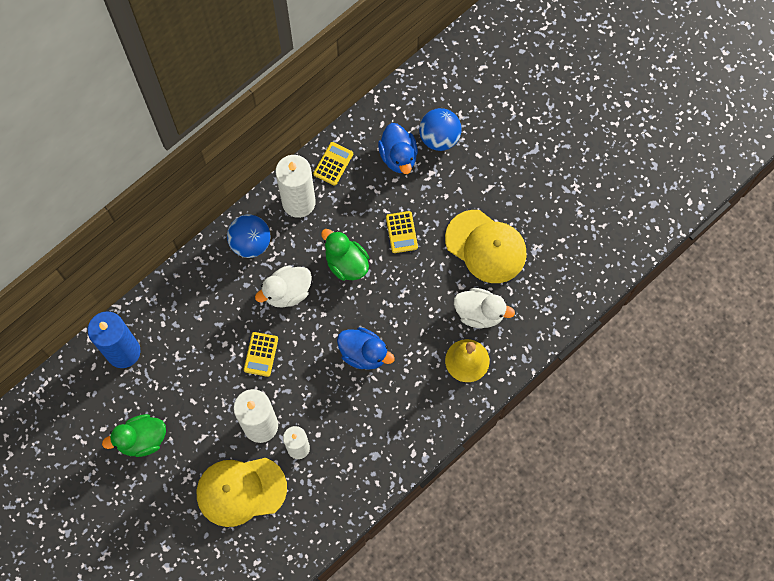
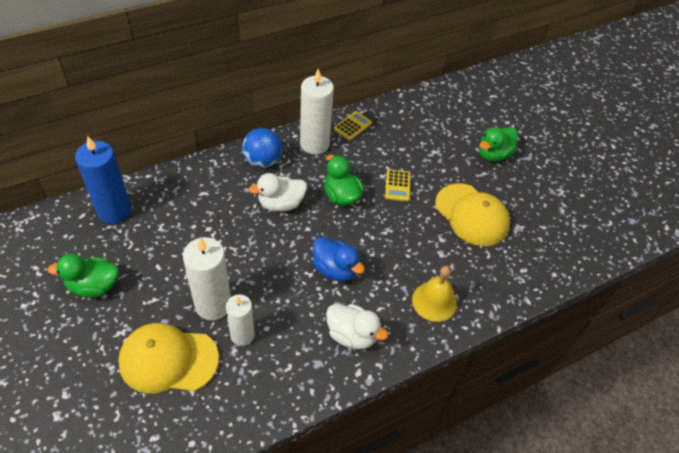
camera: 10 degrees right, 20 degrees down
(261, 354) = (238, 245): yellow calculator -> none
(398, 156) = (409, 134): blue duck -> none
(439, 138) = (447, 130): blue ball -> none
(479, 313) = (455, 265): white duck -> white duck (352, 335)
(496, 157) = (493, 154): none -> green duck

